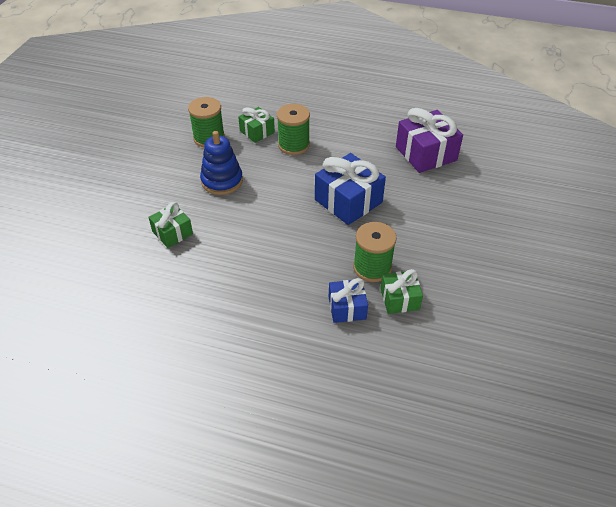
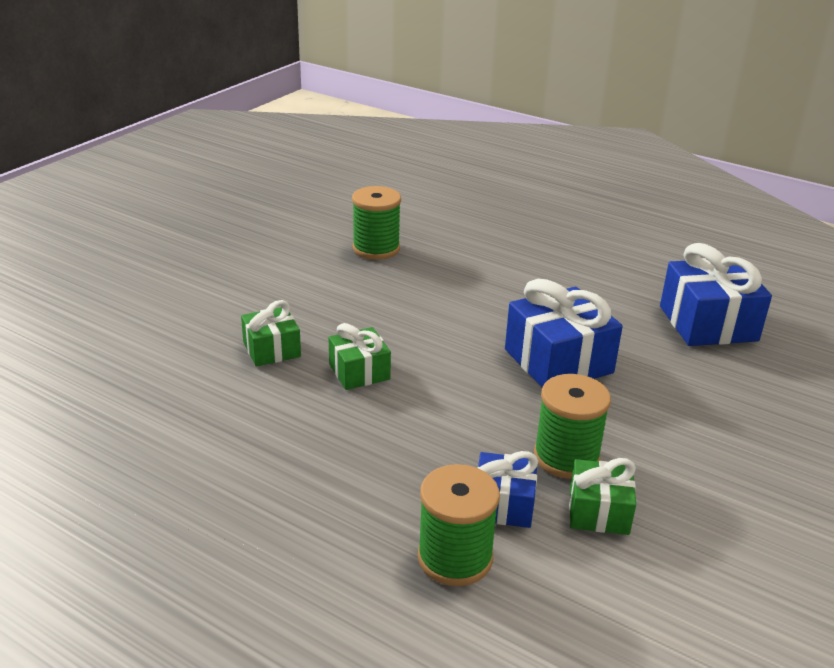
camera: 15 degrees right, 15 degrees down
(222, 181) = (372, 301): blue stacking toy -> none
(257, 132) = (449, 253): green gift -> green gift (359, 372)
(294, 145) = (498, 277): green spool -> green spool (455, 558)
(426, 153) = (708, 323): purple gift -> blue gift

